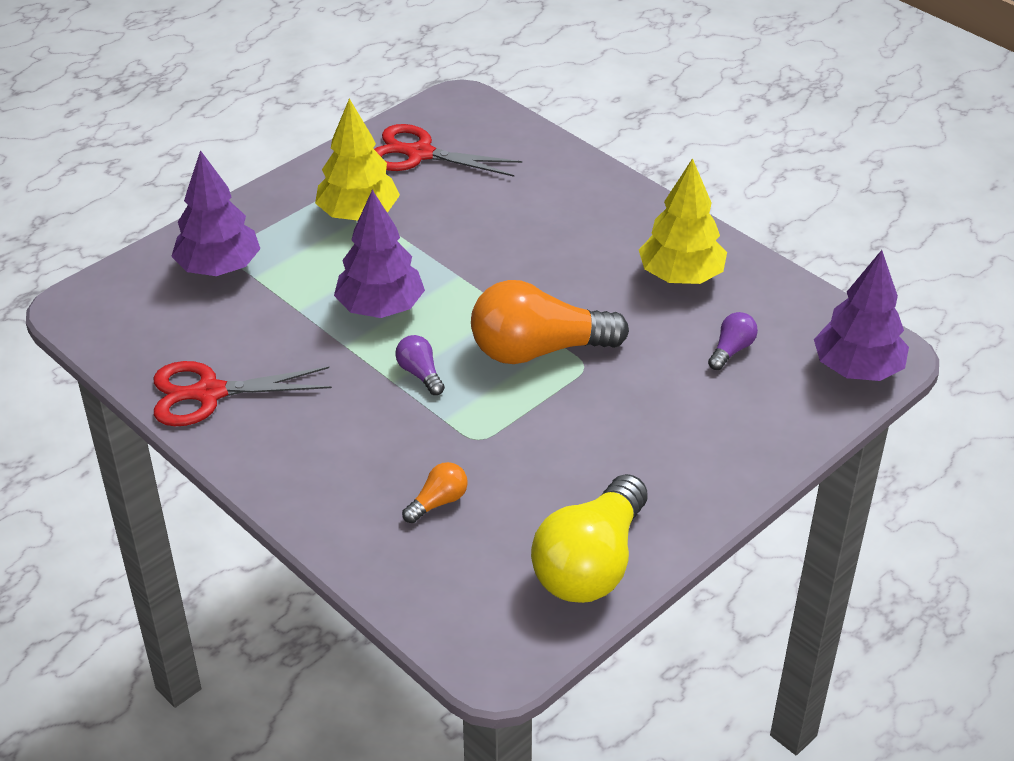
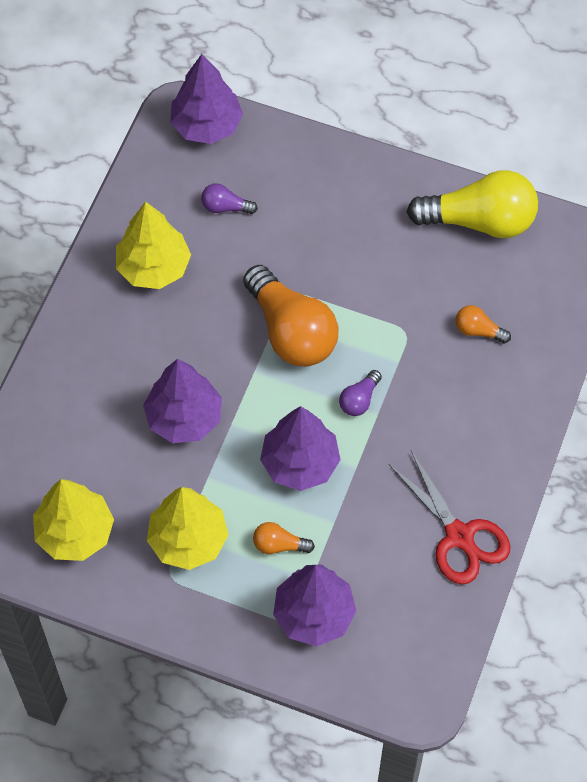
camera: 115 degrees left, 20 degrees up
(306, 268) = (279, 545): none -> orange light bulb
(420, 154) = (75, 532): red scissors -> yellow tree
(489, 247) = (184, 418): none -> purple tree

